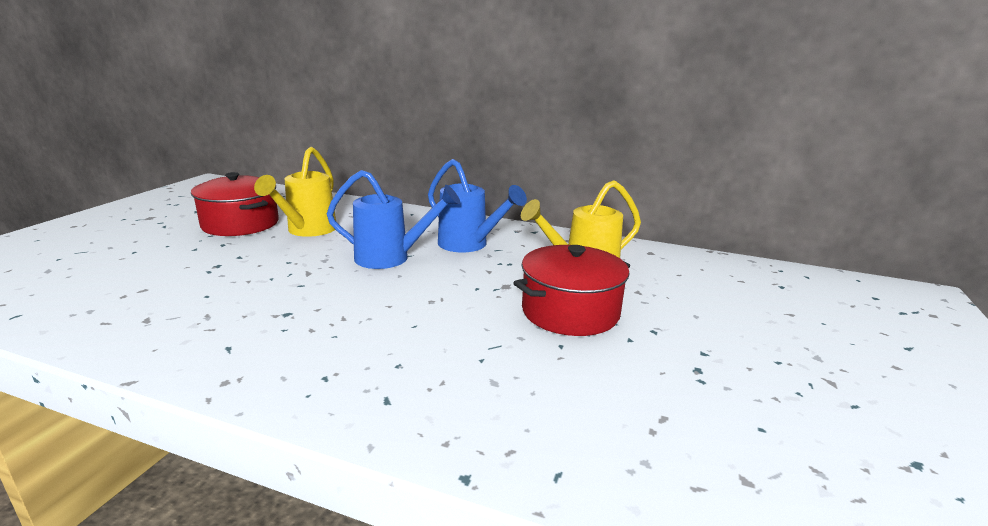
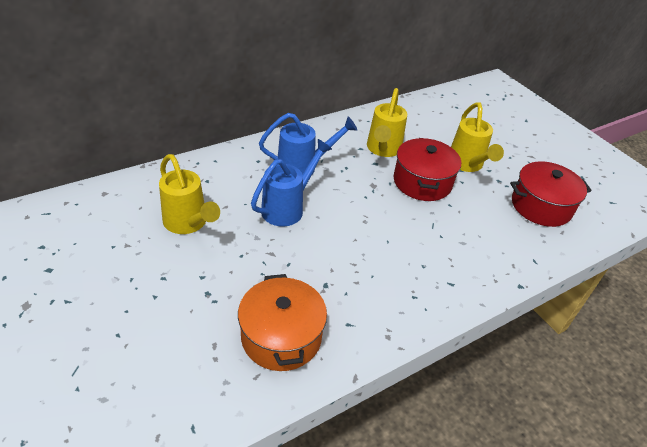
camera: 55 degrees left, 20 degrees up
(176, 316) = (281, 337): none -> orange pot
(240, 224) = (124, 253): red pot -> red pot (541, 206)
(675, 331) = (467, 165): none -> yellow watering can

